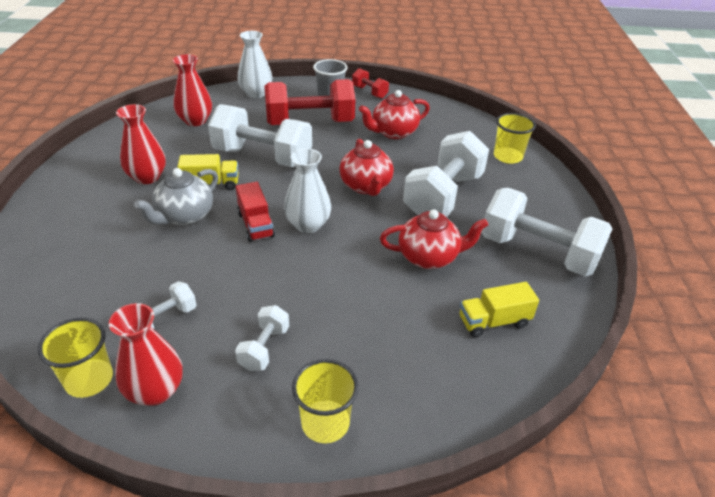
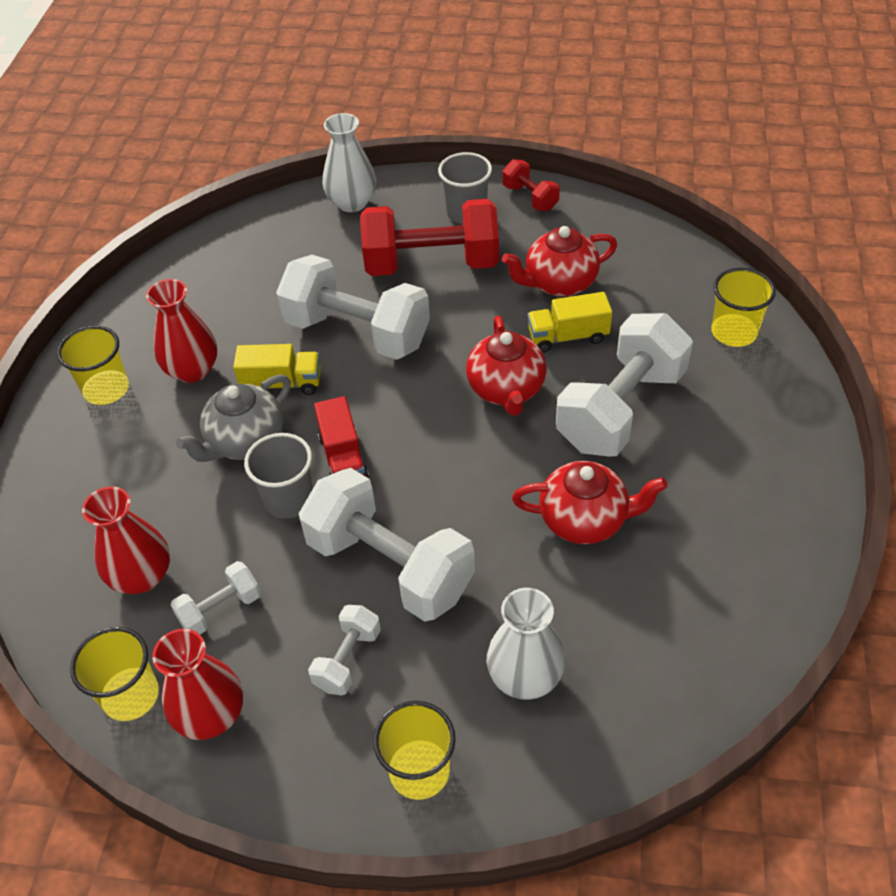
camera: 10 degrees right, 10 degrees up
(83, 188) = (106, 389): none -> yellow cup
(195, 121) = (260, 261): red vase -> red vase (142, 576)
(217, 249) = (289, 499): none -> grey cup
(308, 225) = (416, 459): white vase -> white vase (525, 677)
(493, 321) = (661, 630): yellow truck -> yellow truck (568, 336)
(538, 252) = (747, 515): white dumbbell -> white dumbbell (390, 566)

